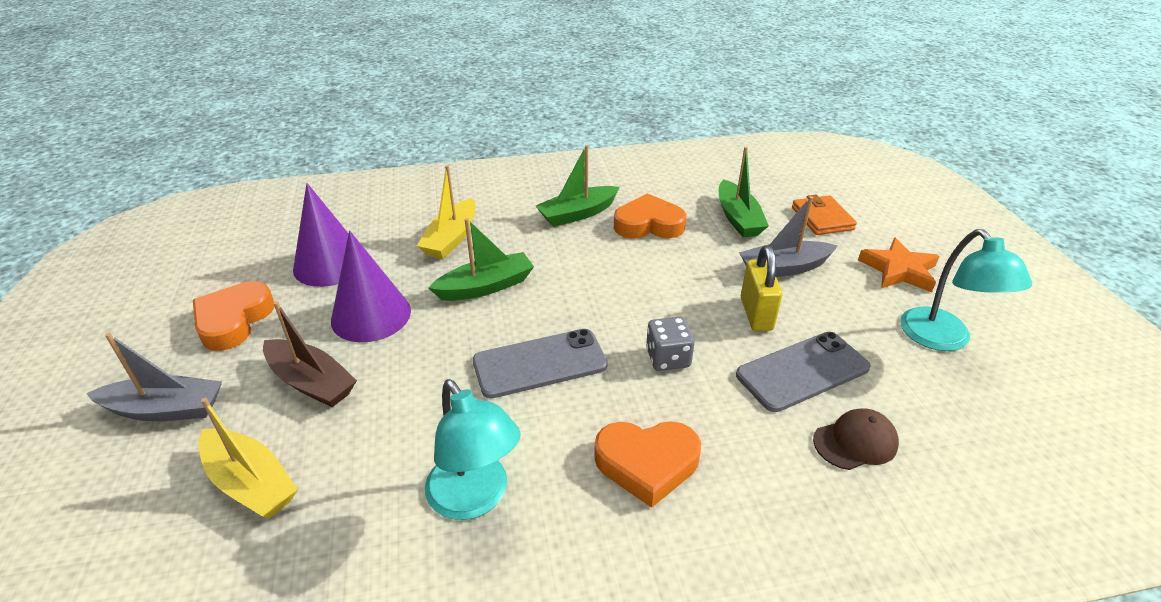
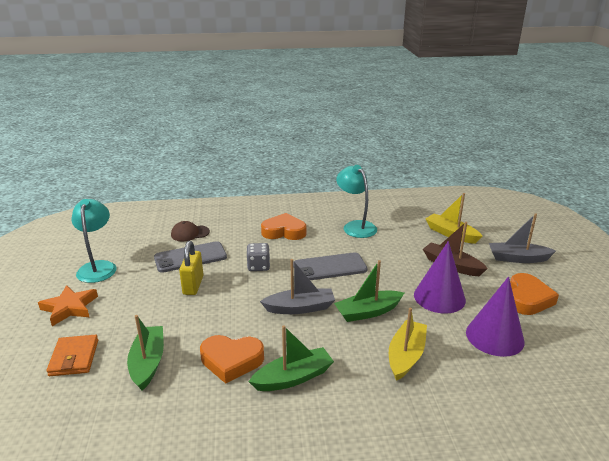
camera: 175 degrees left, 10 degrees down
(783, 268) = (149, 314): grey boat -> grey boat (300, 308)

